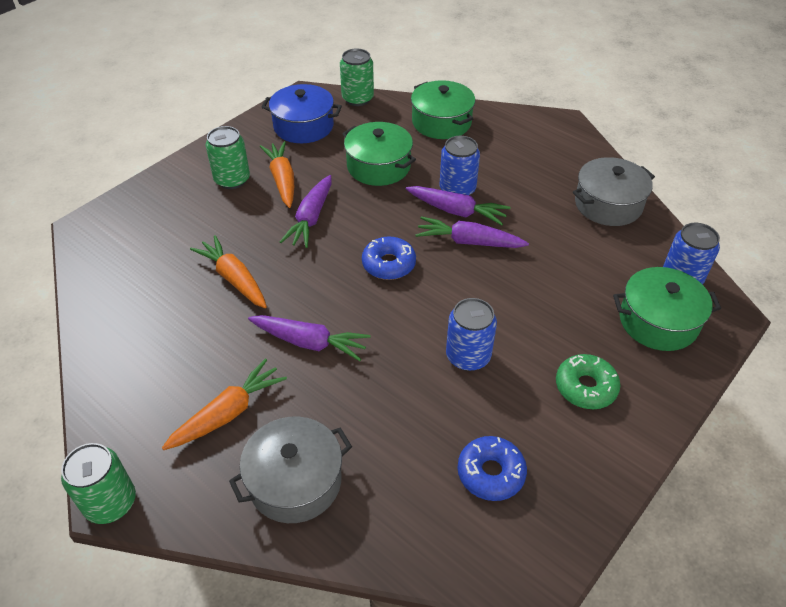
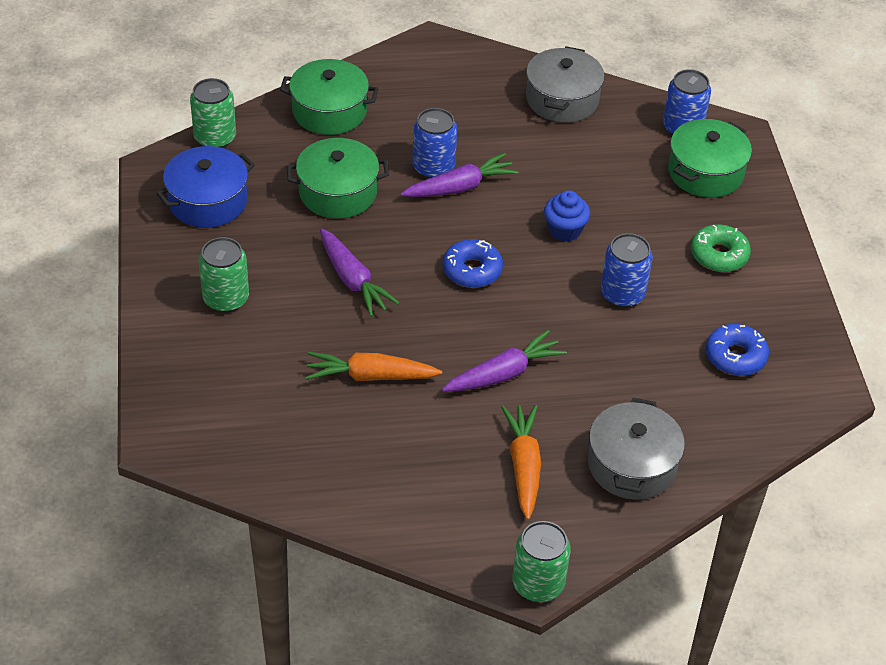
camera: 50 degrees left, 0 degrees up
(282, 180) = (273, 265): orange carrot -> none
(468, 242) = (504, 206): purple carrot -> none
(488, 284) = (564, 230): none -> blue cupcake

